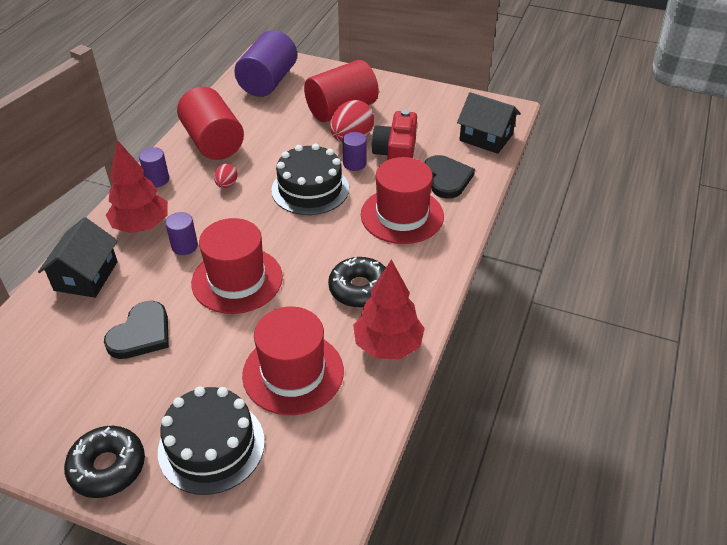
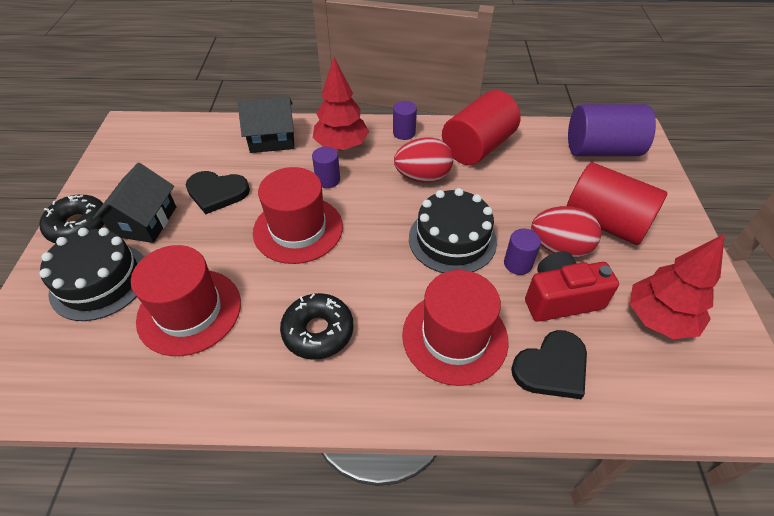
camera: 70 degrees right, 5 degrees up
(226, 185) = (422, 177): red egg -> red egg, size x1.91
(388, 345) = (241, 384): red tree -> red tree (659, 319)
(486, 137) = (674, 394): black house -> black house (145, 221)

